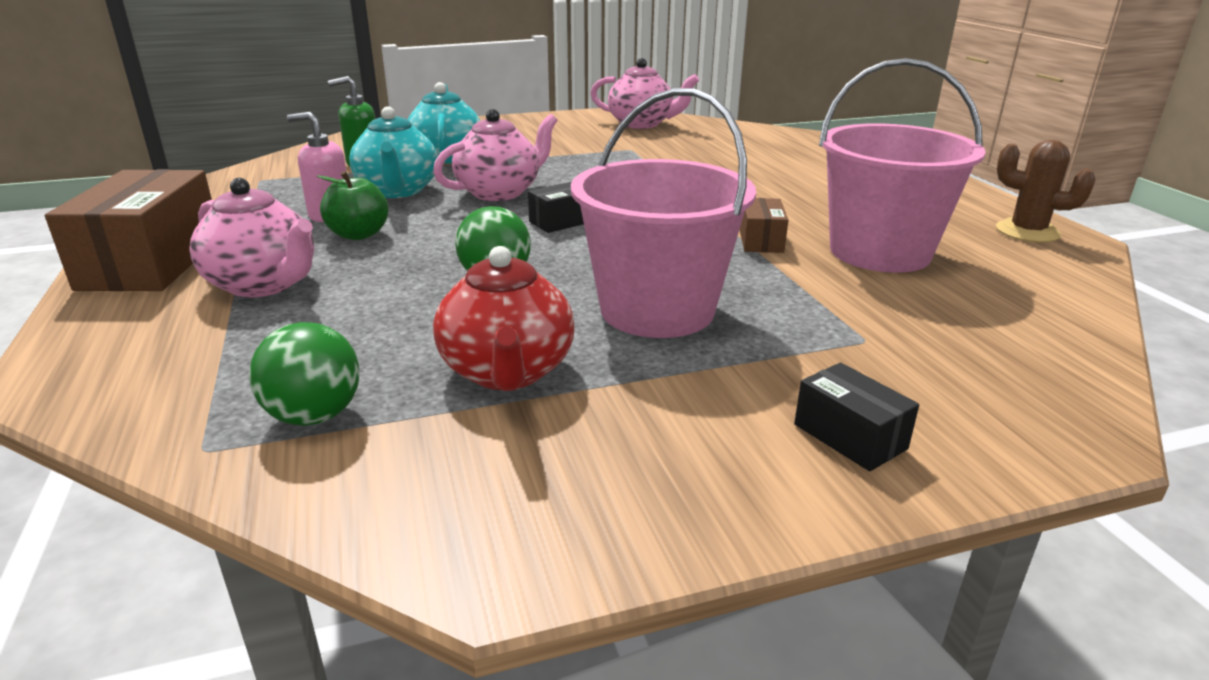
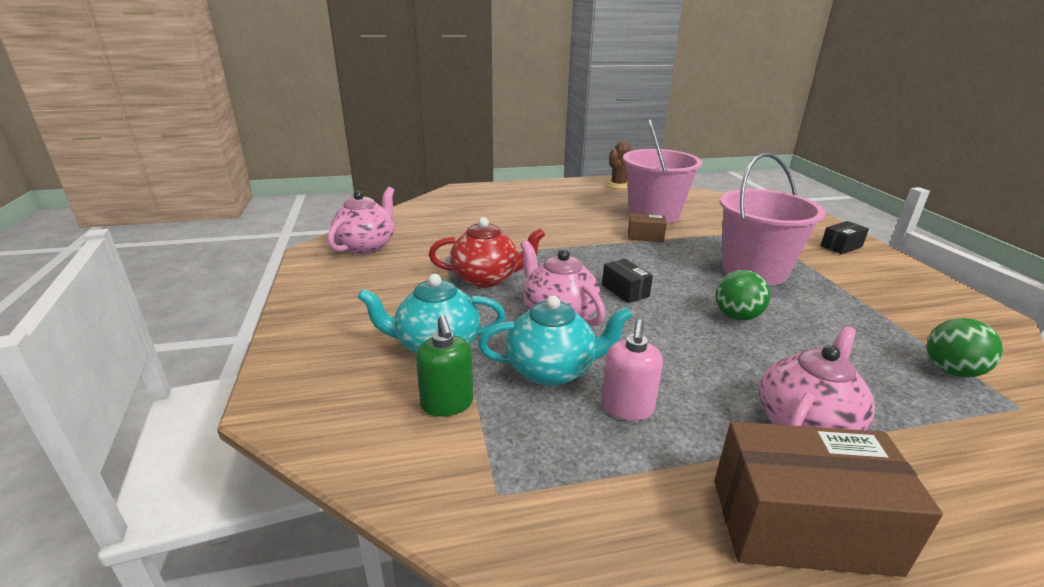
camera: 85 degrees left, 0 degrees up
(358, 234) = (676, 383): green apple -> none
(507, 372) = (853, 313): red teapot -> red teapot (487, 278)

